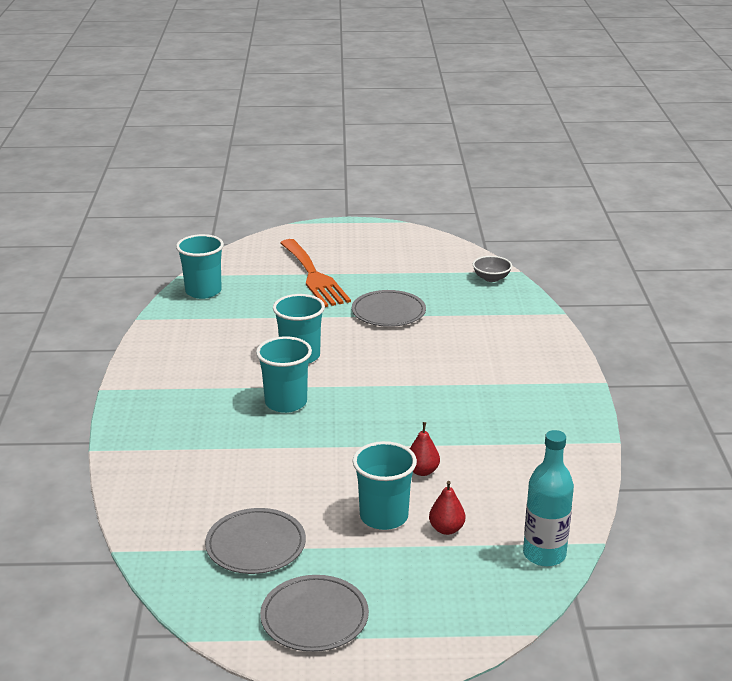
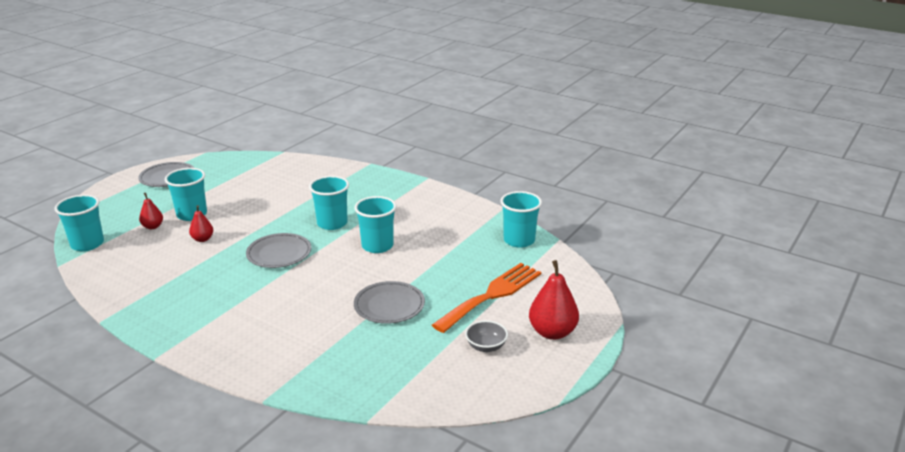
camera: 125 degrees right, 0 degrees up
(256, 545) = (232, 179): grey plate -> grey plate (279, 253)
(314, 276) = (492, 295): orange fork -> orange fork turned 120 degrees clockwise
(334, 242) = (552, 332): none -> red pear
(491, 278) = (377, 391): grey bowl -> grey bowl (486, 346)
(544, 554) = (87, 244): turquoise bottle -> turquoise cup

